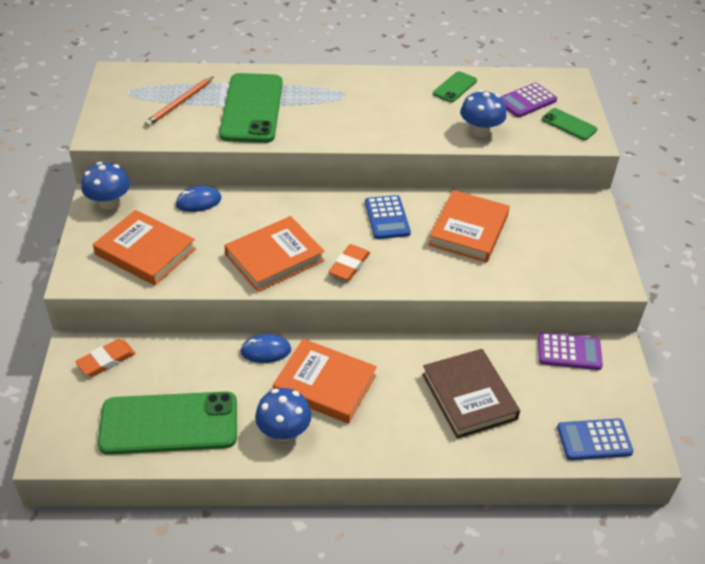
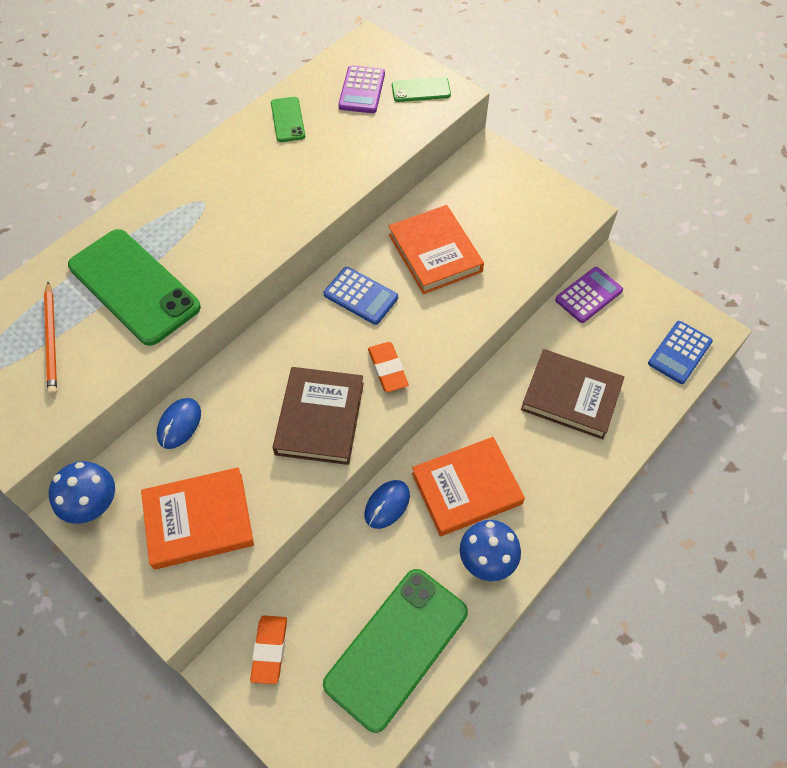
camera: 45 degrees left, 15 degrees up
(274, 258) = (320, 418): orange book -> brown book
(480, 131) = (363, 150): blue mushroom -> none

